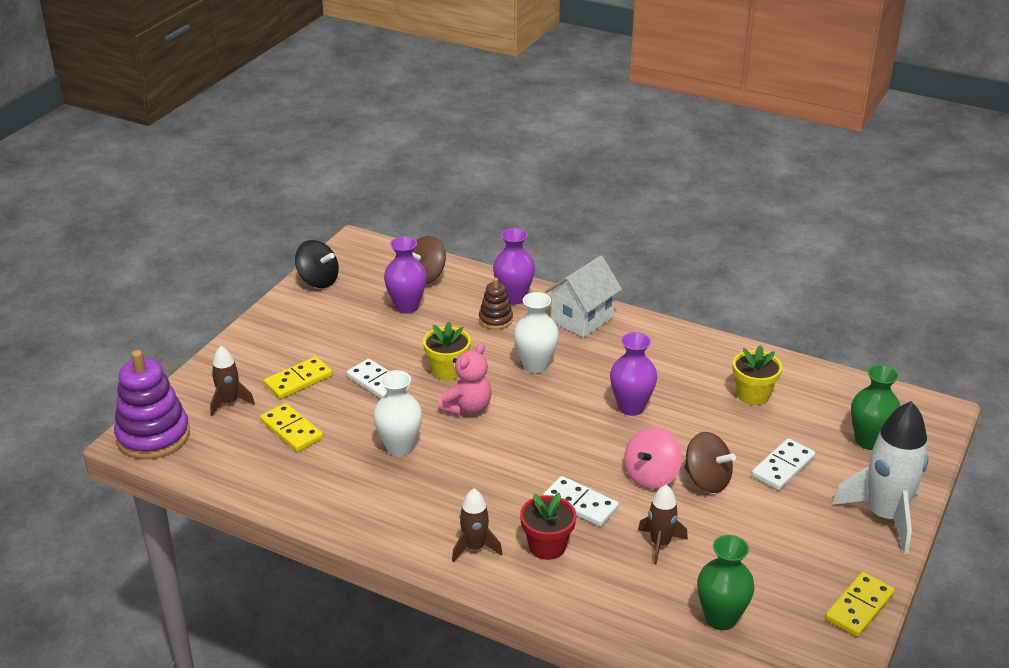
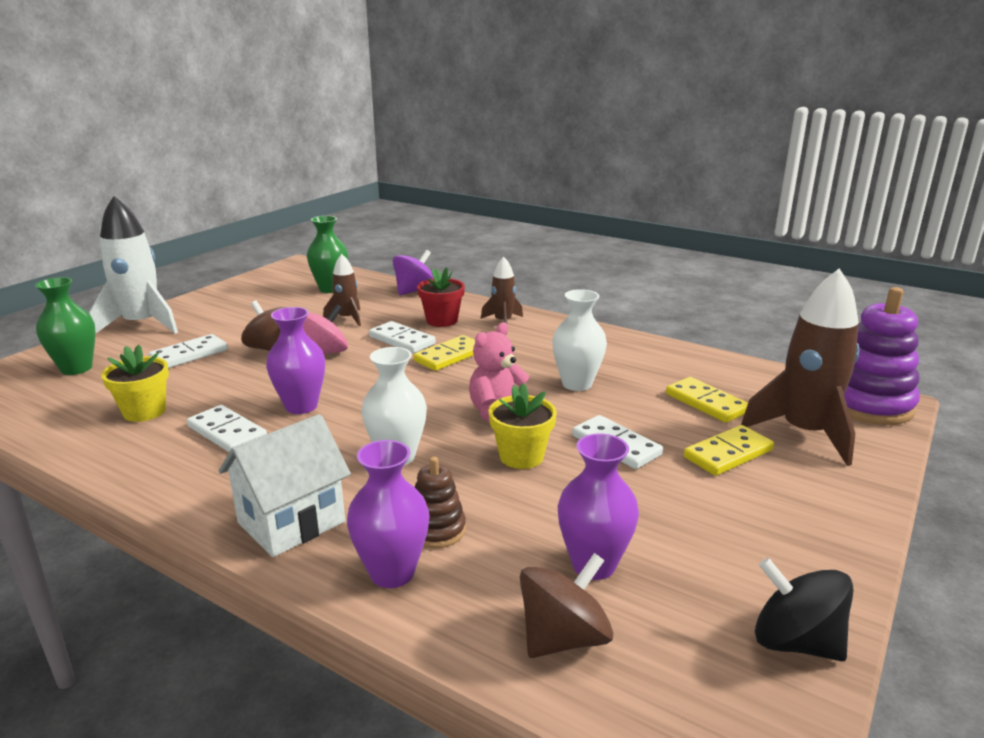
camera: 175 degrees left, 10 degrees down
(229, 402) = (804, 433): brown rocket -> brown rocket, size x1.88
(602, 619) = (415, 291): none -> purple spinning top
(670, 378) = (227, 433): none -> white domino
(859, 607) = (228, 289): yellow domino -> yellow domino (450, 356)

